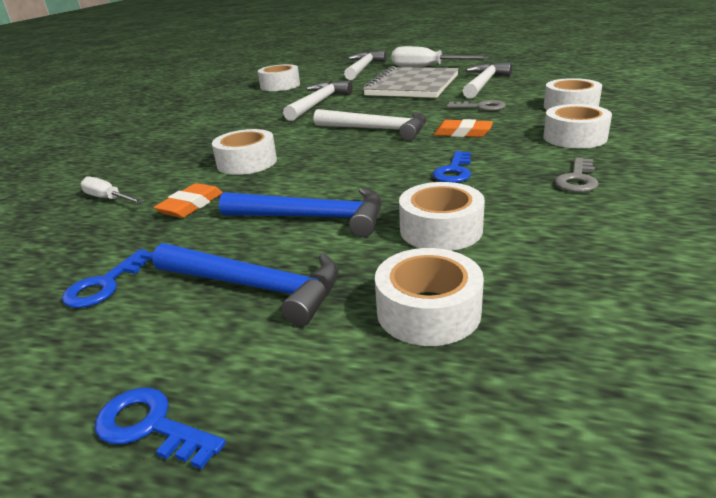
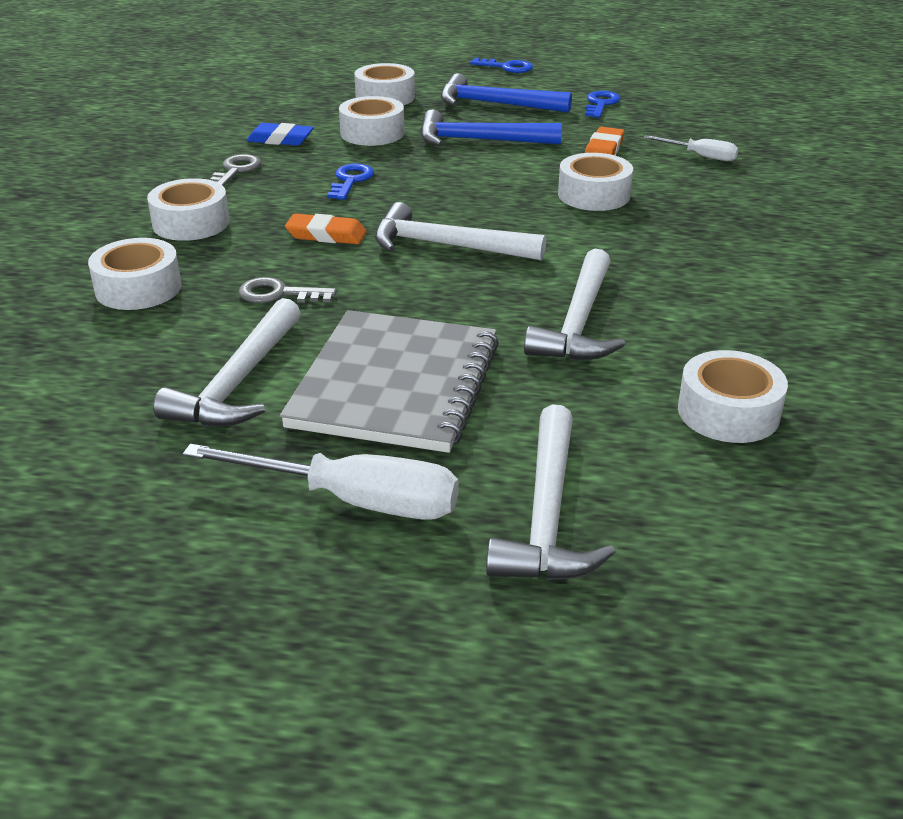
camera: 170 degrees right, 5 degrees up
(556, 219) = (280, 139): none -> blue eraser

